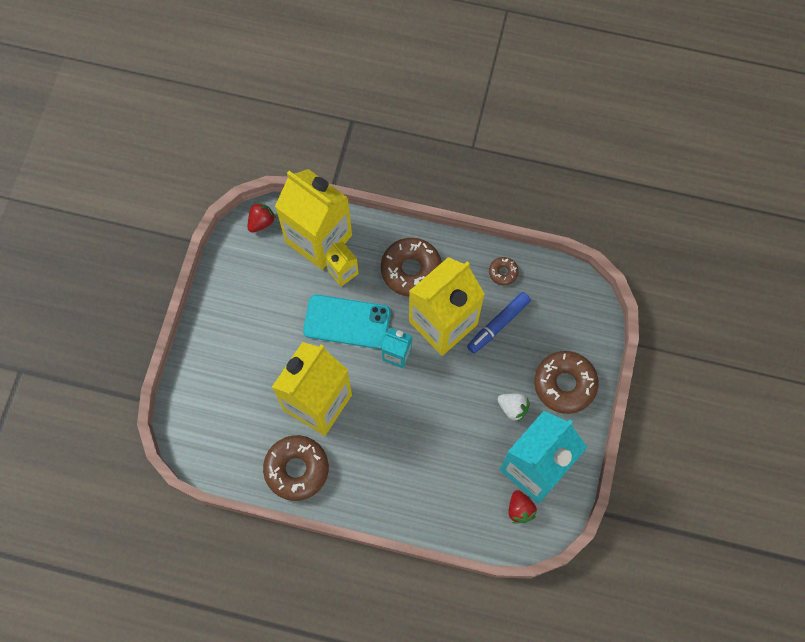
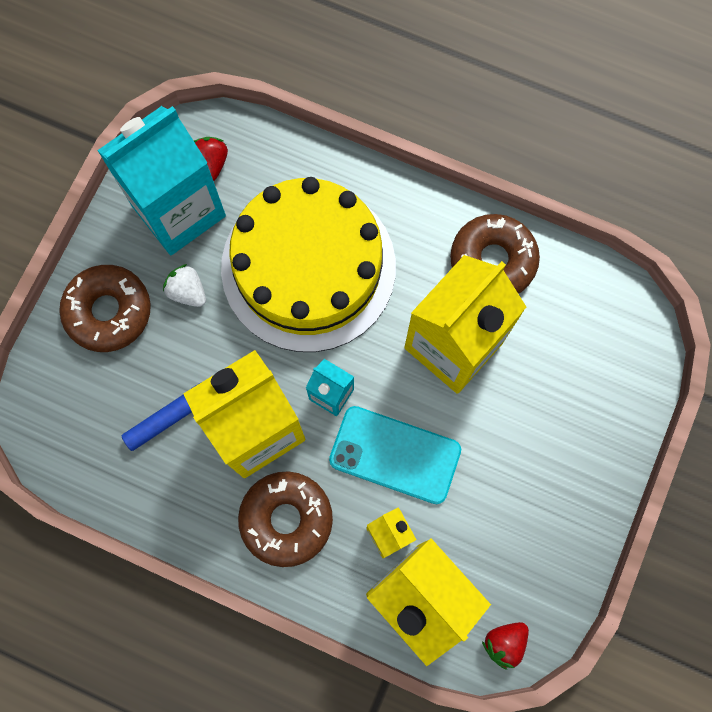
camera: 170 degrees left, 5 degrees up
(430, 441) = (308, 267): none -> yellow cake
(503, 272) = (151, 491): brown donut -> none

